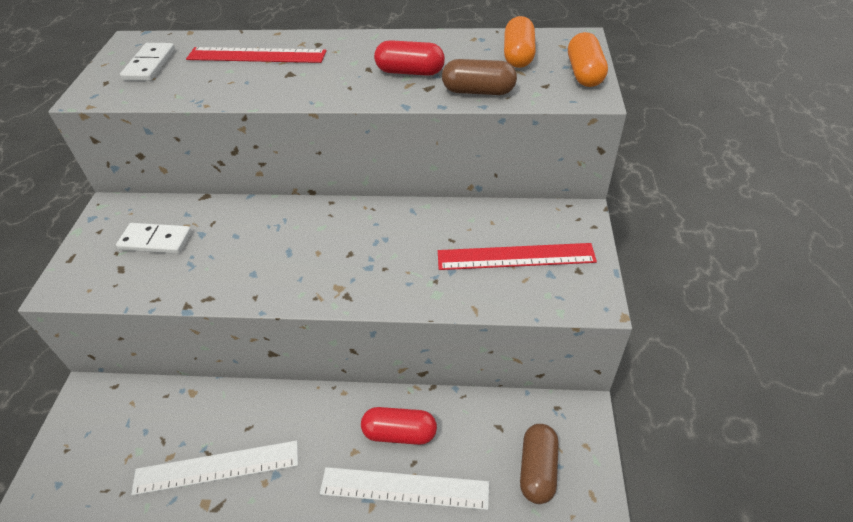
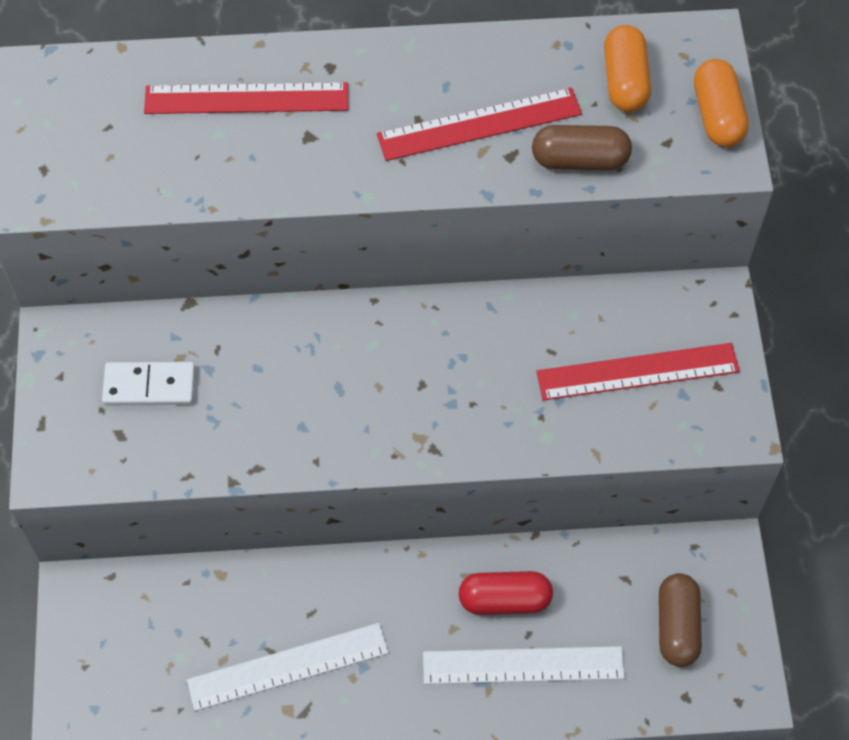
camera: 10 degrees left, 15 degrees up
(150, 65) = (93, 127): white domino -> none
(410, 72) = (479, 124): red capsule -> red ruler

